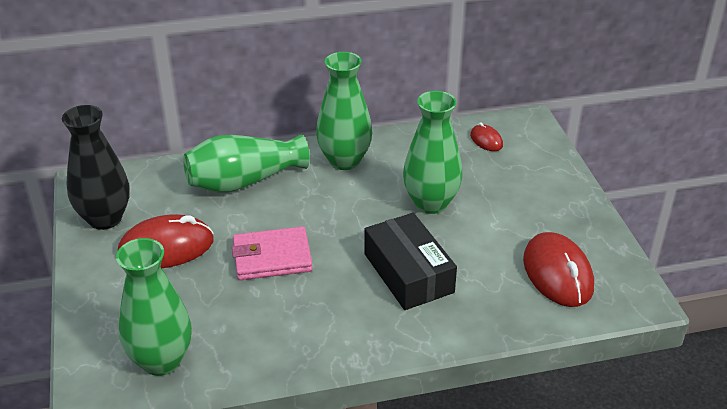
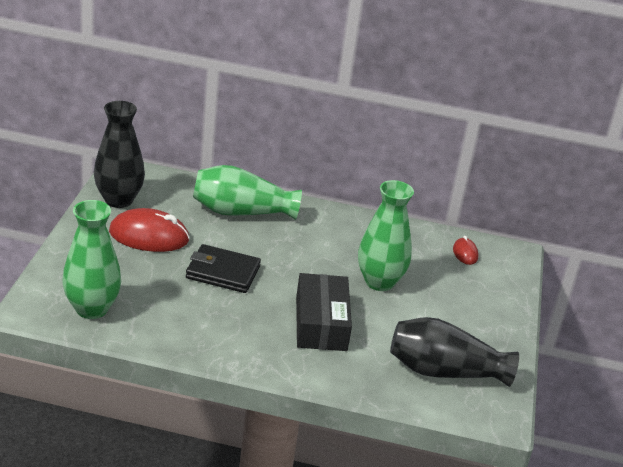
camera: 20 degrees right, 5 degrees down
(272, 257) = (223, 272): pink wallet -> black wallet
(344, 160) = (332, 226): green vase -> none
(557, 274) = (444, 371): red mouse -> black vase

